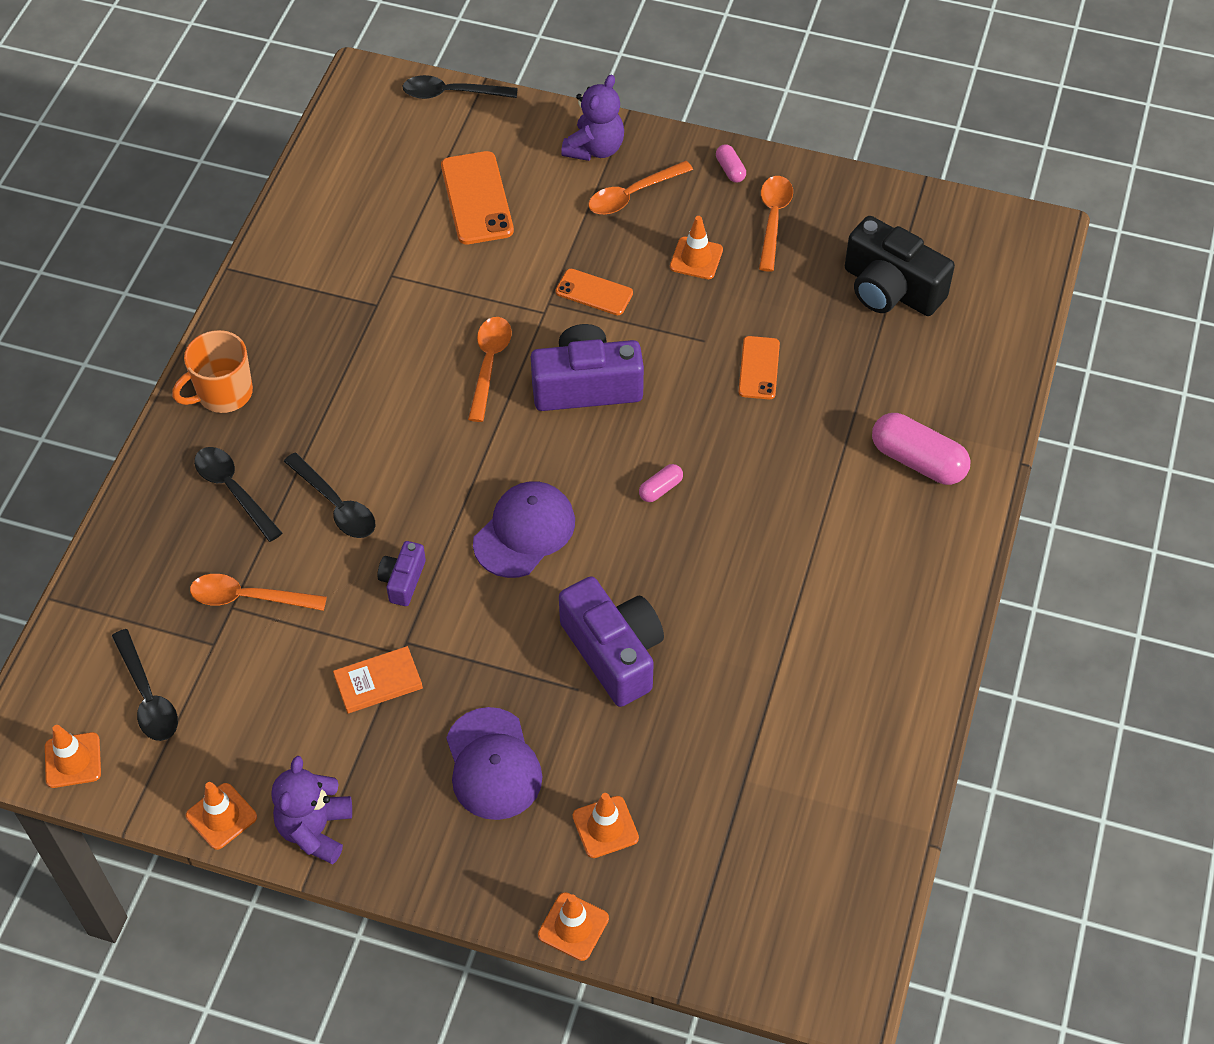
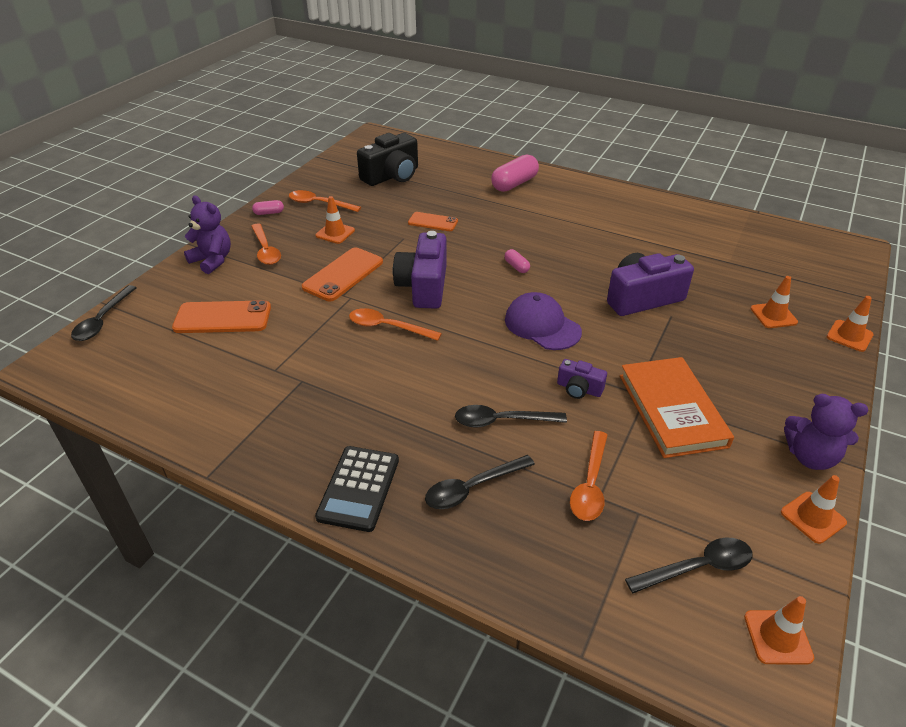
camera: 80 degrees left, 15 degrees down
(223, 393) = (359, 488): orange mug -> black calculator
(336, 505) = (501, 421): black spoon -> black spoon turned 150 degrees counterclockwise
(378, 682) = (672, 410): orange book -> orange book, size x1.88
(493, 764) = (735, 358): purple cap -> none
(594, 292) = (343, 275): orange phone -> orange phone, size x1.62

